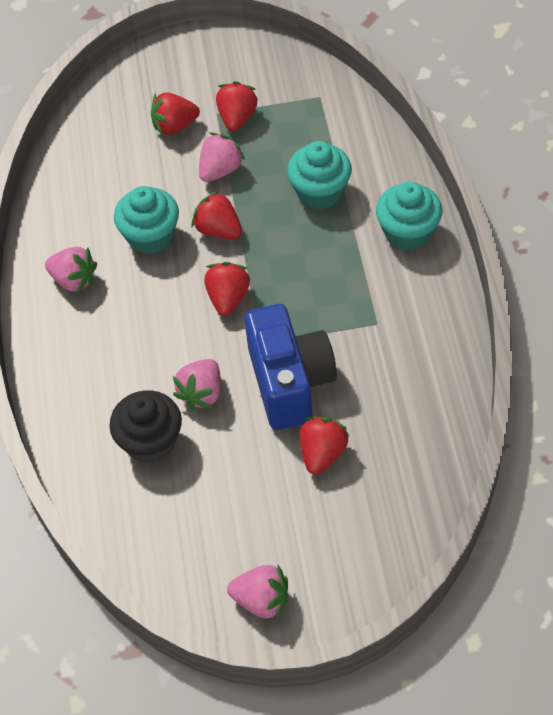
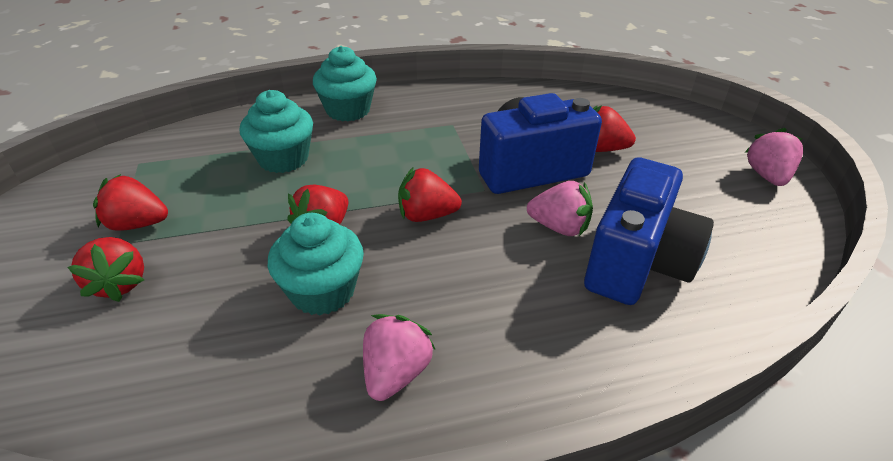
camera: 100 degrees left, 15 degrees down
(150, 442) = (637, 263): black cupcake -> blue camera
(220, 170) = (224, 233): pink strawberry -> none

